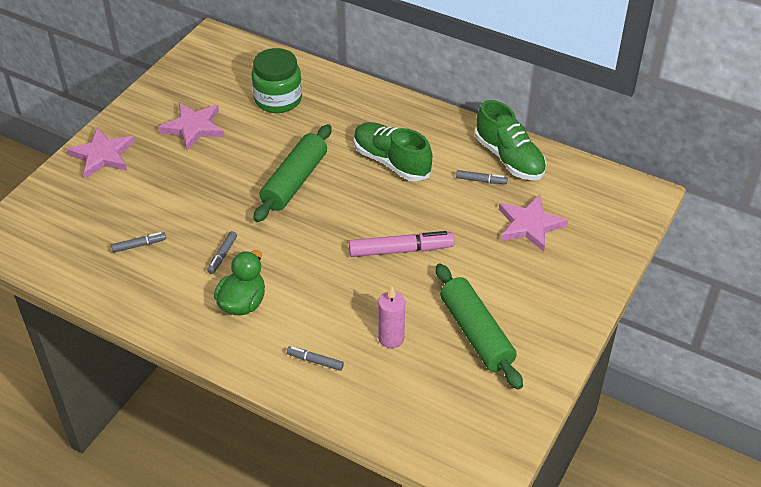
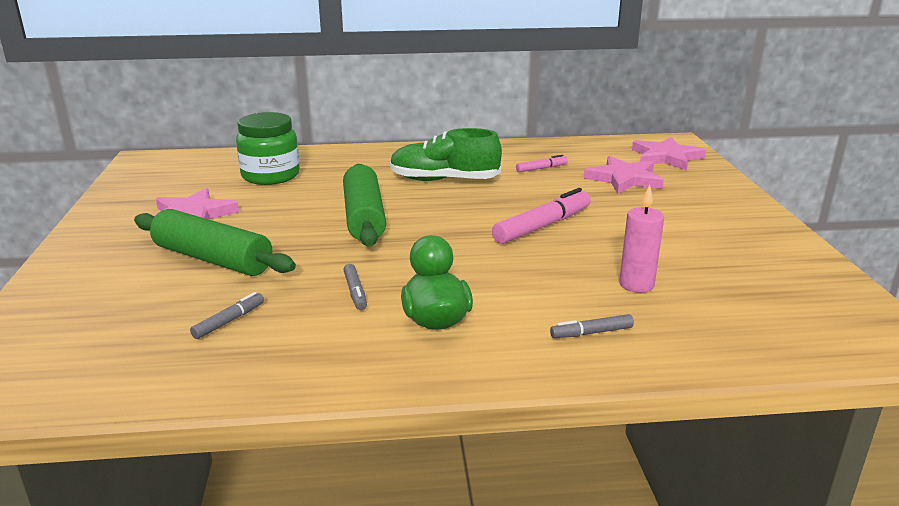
camera: 35 degrees left, 20 degrees down
(103, 155) = (86, 266): pink star -> pink star (666, 157)
(476, 333) = (702, 252): green rolling pin -> green rolling pin (212, 259)
(481, 180) = (541, 168): grey marker -> pink marker
(509, 158) = (543, 152): green shoe -> none

